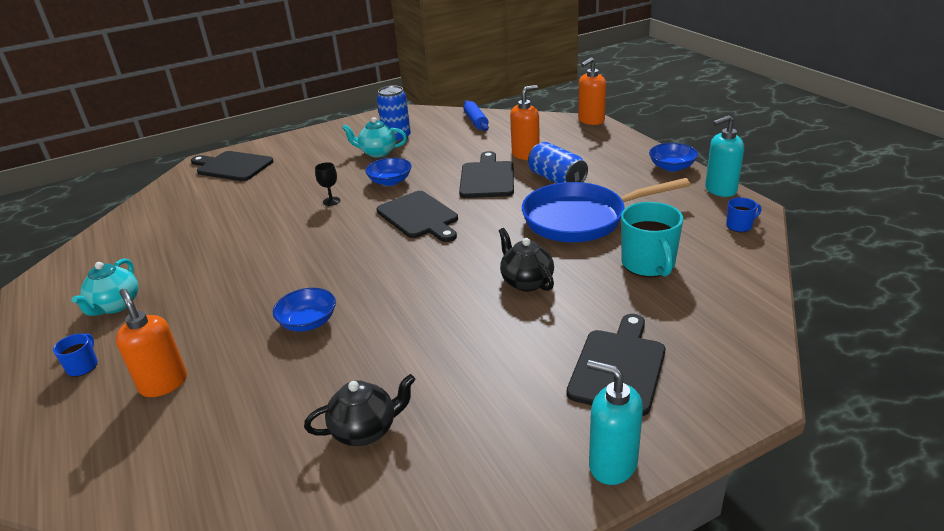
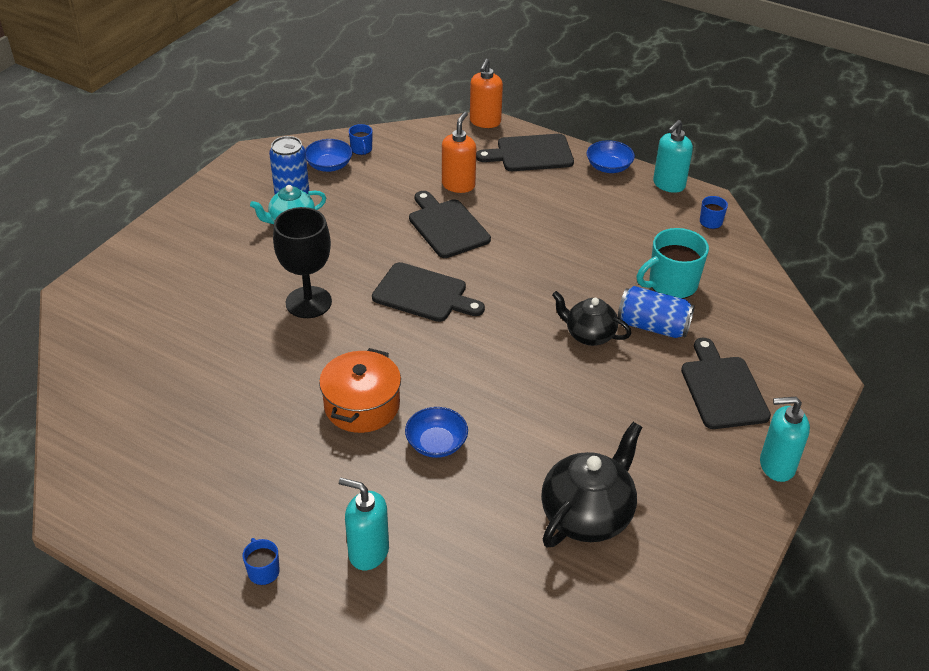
camera: 35 degrees left, 10 degrees up
(115, 306) = (212, 501): turquoise teapot -> none
(164, 383) = (368, 552): orange soap dispenser -> turquoise soap dispenser
(232, 166) = (127, 288): black cutting board -> black cutting board (531, 154)
(287, 277) = (362, 405): none -> orange pot
(331, 201) = (308, 302): black goblet -> black goblet, size x2.26
(366, 430) = (587, 515): black teapot -> black teapot, size x1.57
(390, 181) = (347, 258): blue bowl -> blue bowl (329, 165)
(476, 121) = (361, 150): blue rolling pin -> blue mug
(557, 179) = (517, 210): blue can -> blue can (653, 326)
(581, 219) = (578, 252): blue pan -> none
(648, 264) = (671, 284): turquoise mug -> turquoise mug turned 105 degrees clockwise

